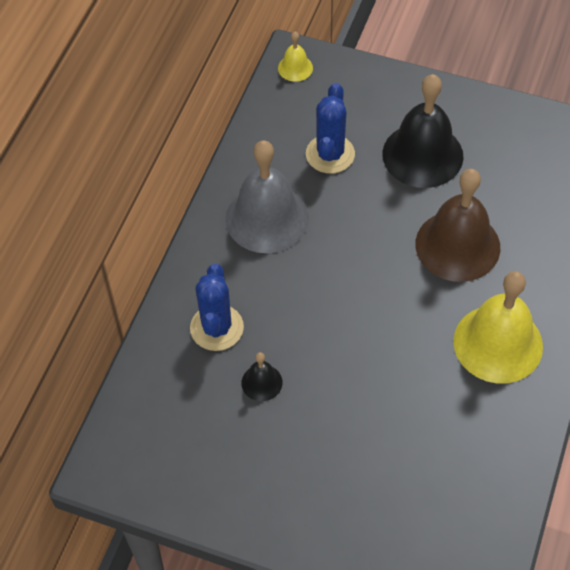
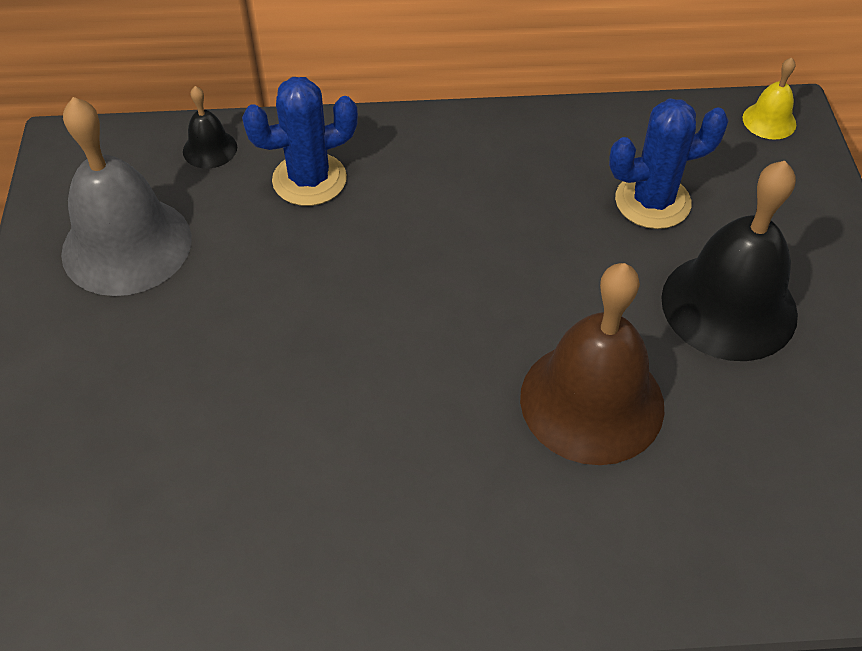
camera: 65 degrees right, 5 degrees down
(261, 382) = (247, 249): black bell -> black bell (210, 149)
(267, 218) = (504, 172): grey bell -> grey bell (126, 245)
(498, 343) = (439, 513): yellow bell -> none

